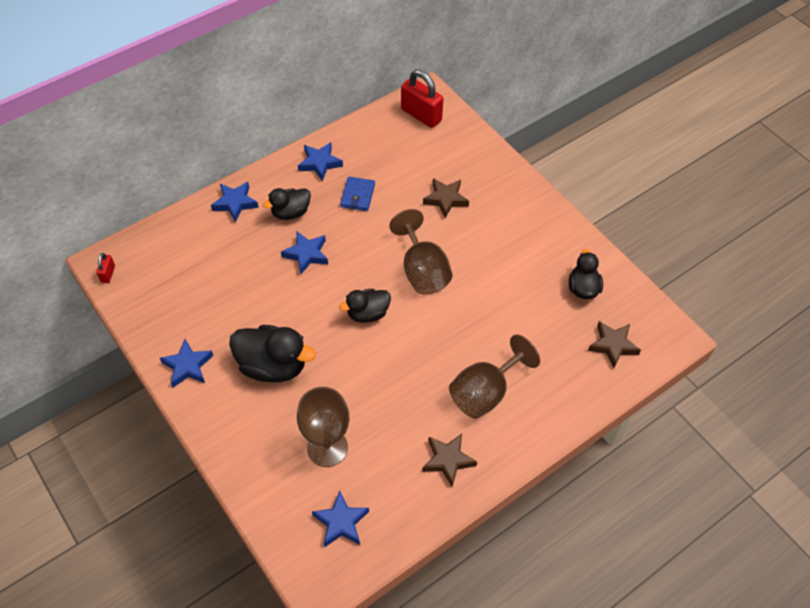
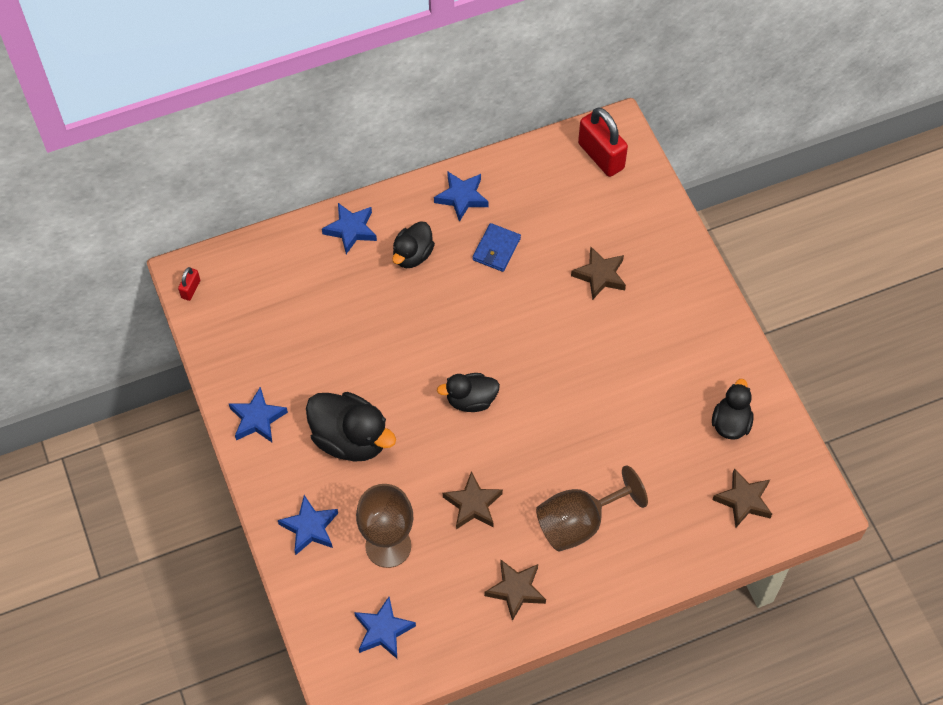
camera: 15 degrees right, 5 degrees up
(290, 212) = (412, 255): black duck -> black duck turned 45 degrees counterclockwise
(306, 254) = (418, 312): blue star -> blue star (310, 528)
(392, 397) = (473, 504): none -> brown star
(422, 270) = (547, 361): brown goblet -> none

